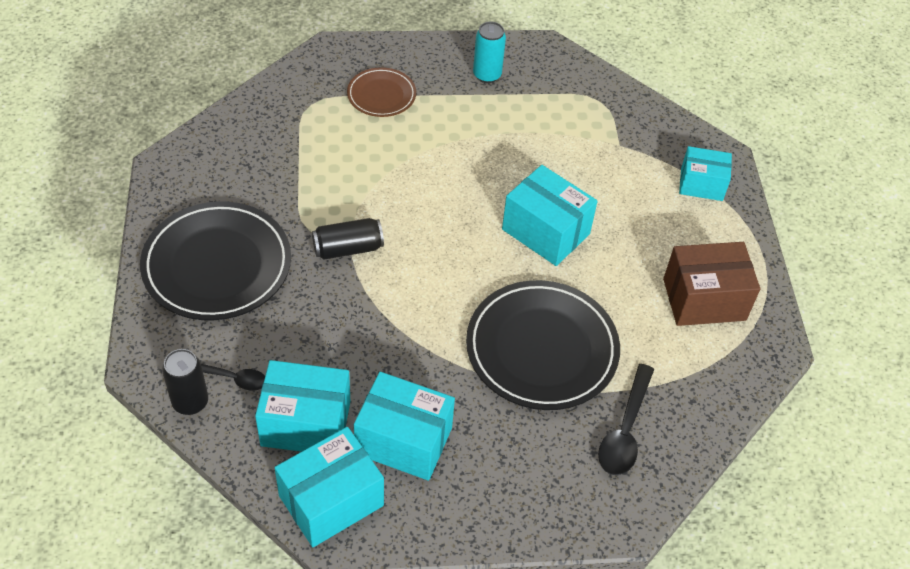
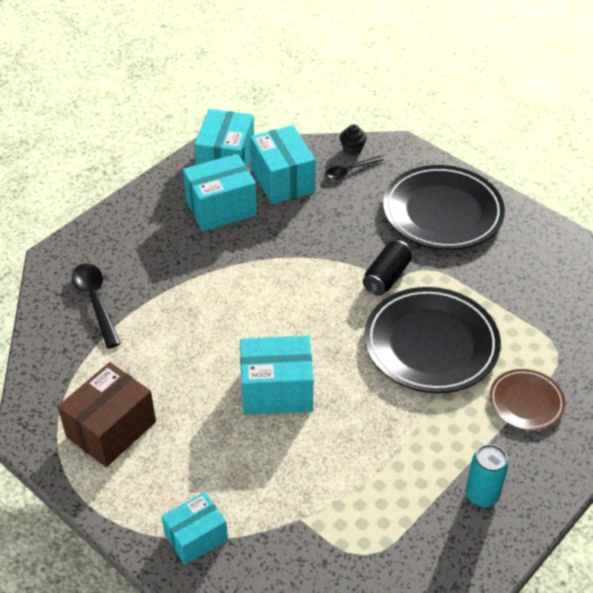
camera: 140 degrees right, 5 degrees down
(190, 402) = (352, 149): black can -> black cupcake
(306, 423) = (282, 180): turquoise box -> turquoise box turned 75 degrees counterclockwise
(542, 349) = (195, 310): black plate -> black plate (431, 344)

